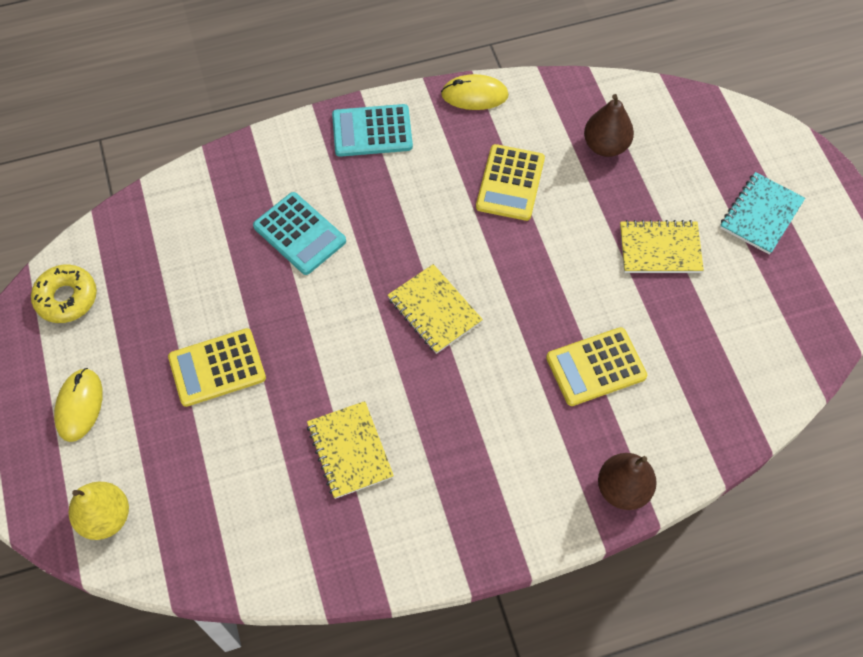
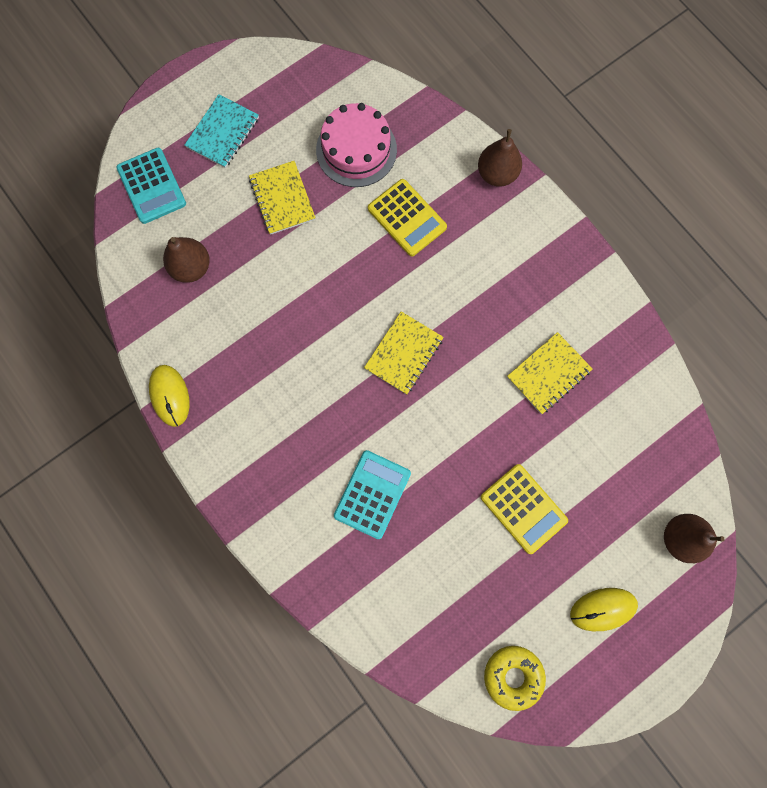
camera: 110 degrees left, 15 degrees up
(105, 517) = (680, 538): yellow pear -> brown pear
(372, 131) = (241, 473): turquoise calculator -> turquoise calculator (151, 186)
(510, 183) = (257, 334): yellow calculator -> none
(702, 342) = (356, 150): none -> pink cake
(761, 215) = (223, 133): turquoise notebook -> turquoise notebook turned 75 degrees counterclockwise

